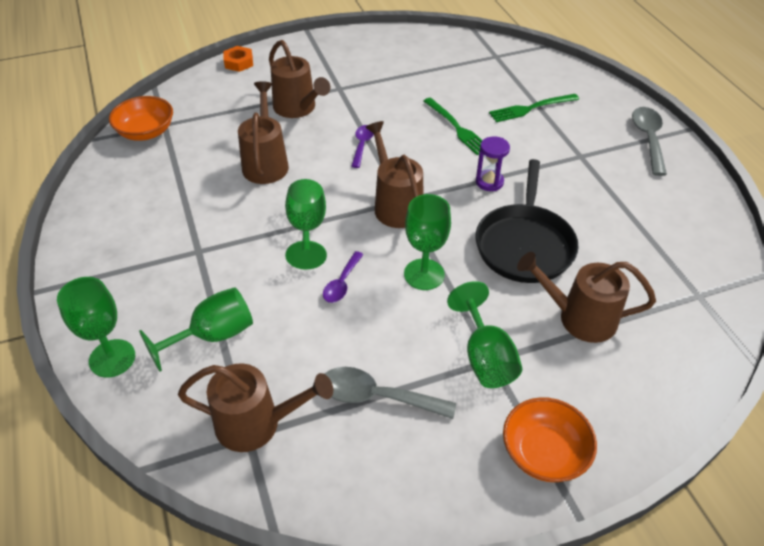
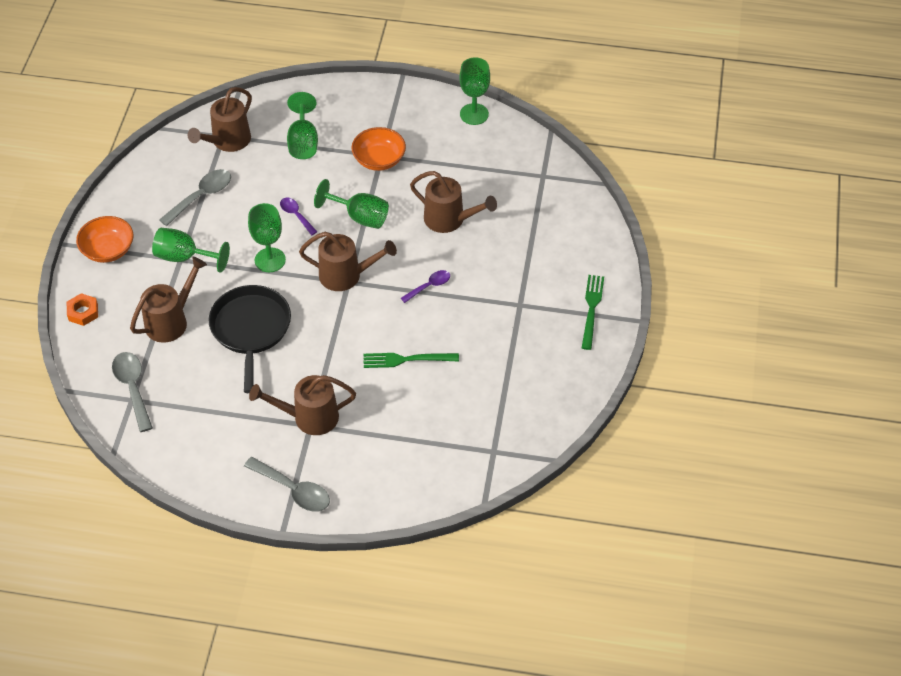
camera: 120 degrees right, 5 degrees up
(112, 358) = (321, 96): green goblet -> green goblet (474, 114)
(146, 132) = (539, 163): orange bowl -> orange bowl (379, 160)
(239, 62) = (608, 250): orange nut -> orange nut (83, 312)
(298, 109) = (507, 265): brown watering can -> brown watering can (308, 417)
(362, 145) = (429, 286): purple spoon -> purple spoon turned 75 degrees counterclockwise
(489, 182) = (327, 345): purple hourglass -> none
(524, 245) = (250, 329): black pan -> black pan turned 45 degrees clockwise
(530, 108) = (395, 428): green fork -> green fork (591, 308)
(686, 302) = (133, 388): none -> grey spoon

